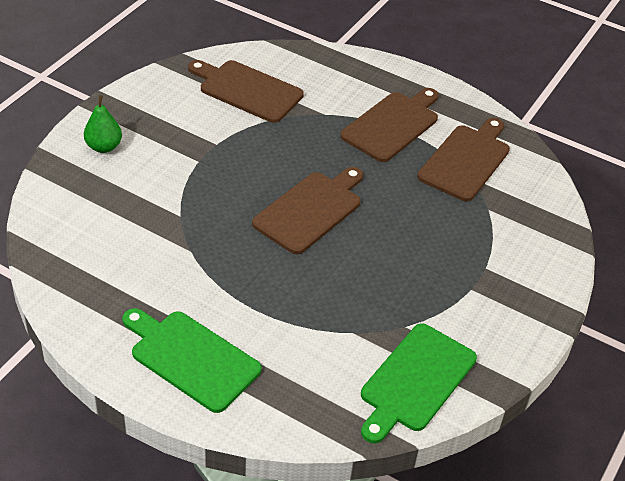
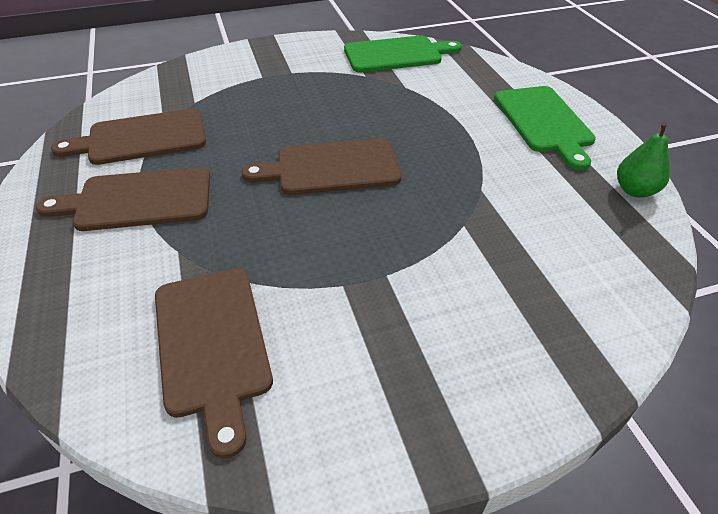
camera: 135 degrees left, 0 degrees up
(104, 147) = (495, 367): green pear -> green pear (635, 190)

